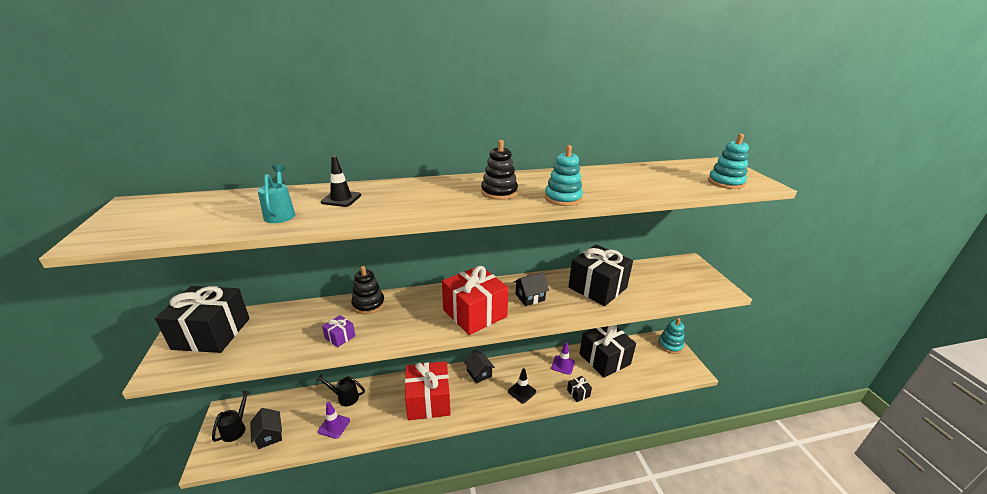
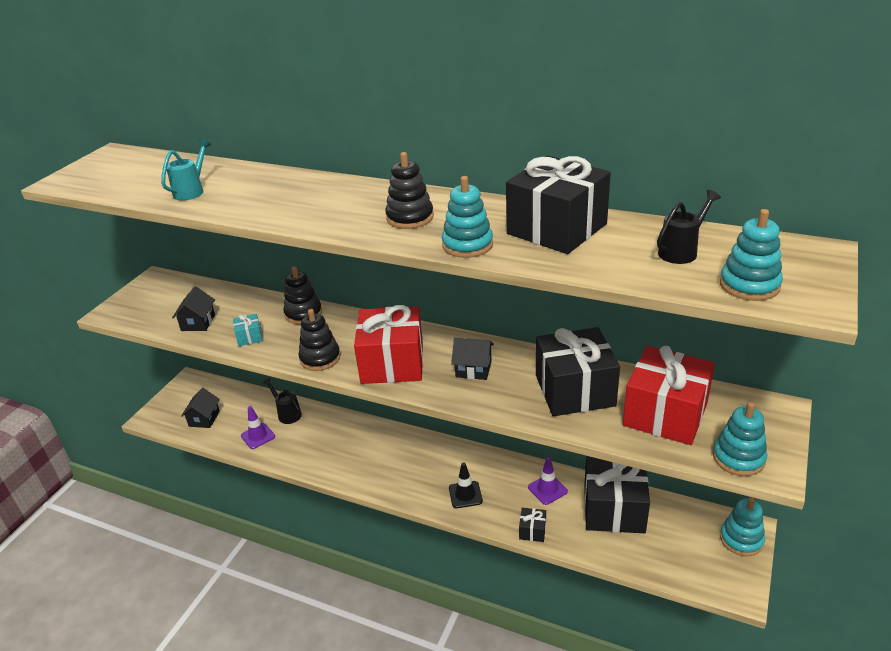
camera: 40 degrees right, 5 degrees up
(212, 333) = (163, 294): black gift -> black gift (557, 229)
(236, 428) = (186, 400): black watering can -> black watering can (681, 251)
(340, 337) = (249, 337): purple gift -> turquoise gift
(341, 199) = (255, 186): black traffic cone -> none
(418, 330) = (320, 358): none -> black stacking toy
(428, 401) = (358, 455): red gift -> red gift (665, 414)
(479, 373) = (436, 451): black house -> black house (198, 323)
(706, 290) = (738, 458): none -> turquoise stacking toy

